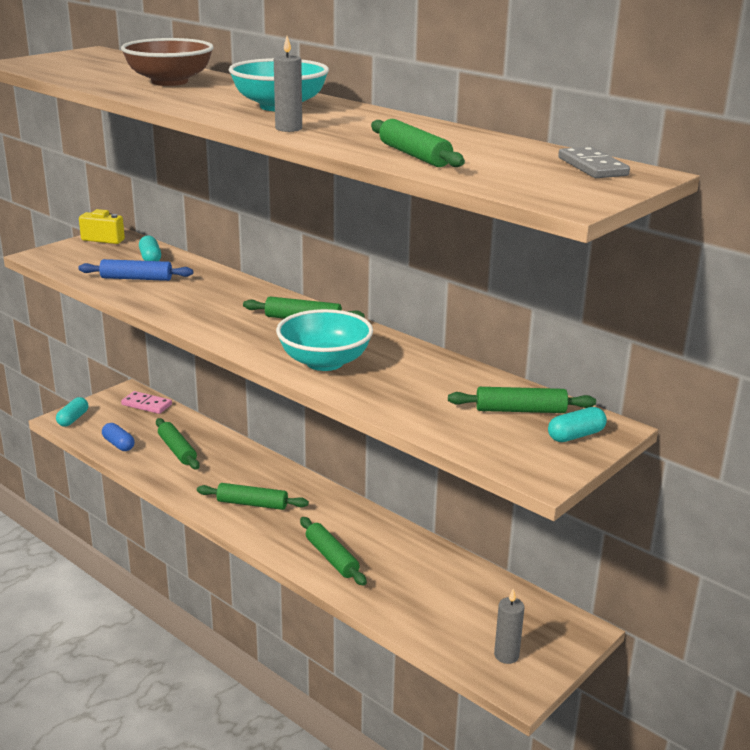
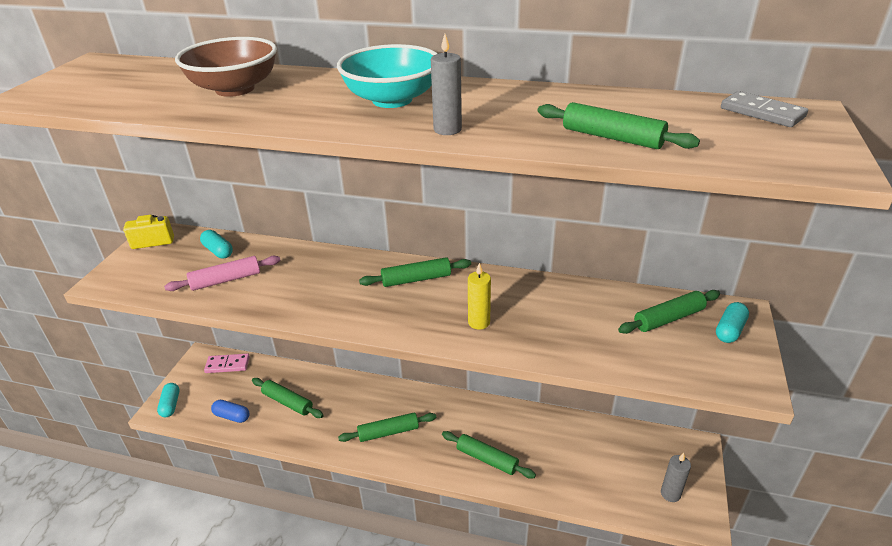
camera: 25 degrees left, 10 degrees up
(136, 278) = (226, 280): blue rolling pin -> pink rolling pin
(324, 362) = (479, 322): turquoise bowl -> yellow candle

